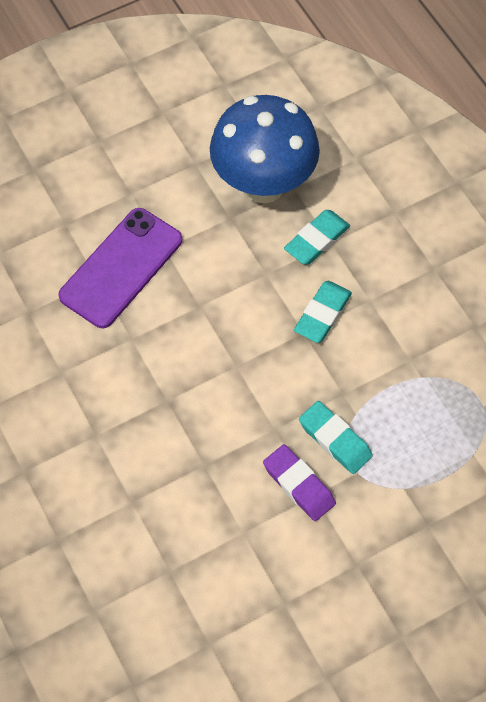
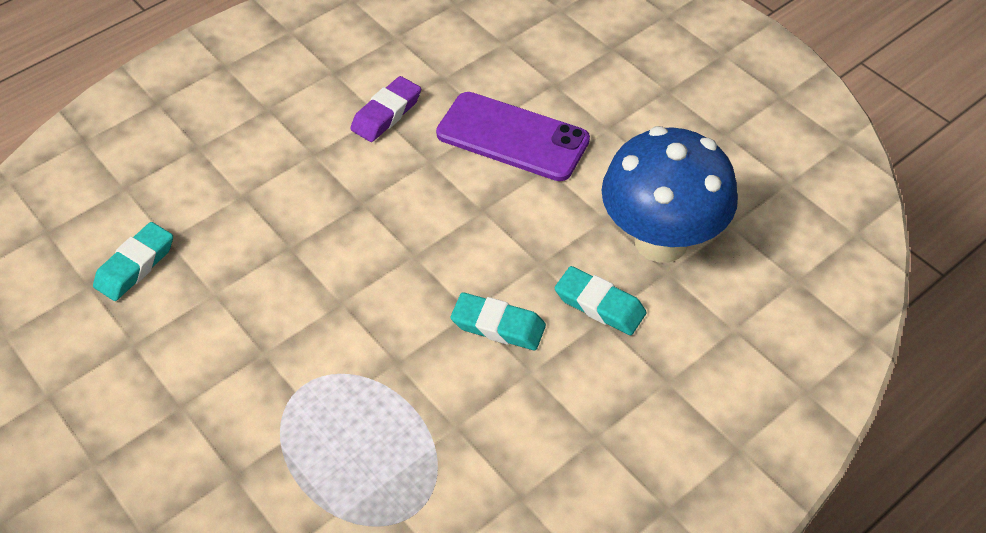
camera: 80 degrees right, 10 degrees down
(299, 485) = (274, 335): purple eraser -> purple eraser (386, 114)
(335, 440) = (334, 362): turquoise eraser -> turquoise eraser (135, 265)

